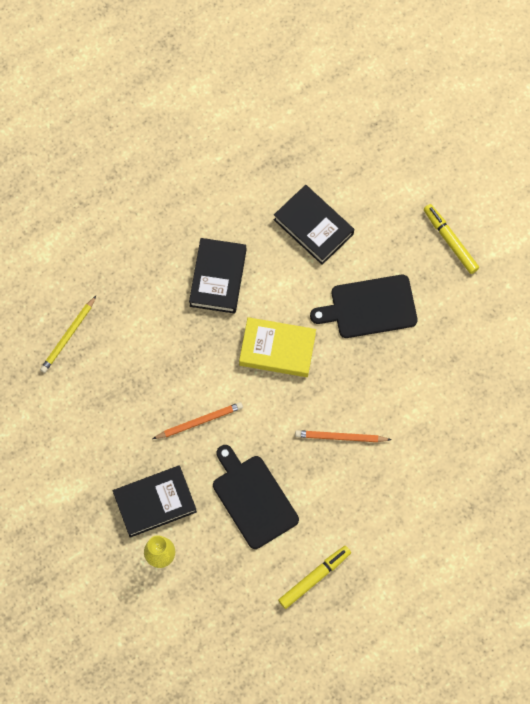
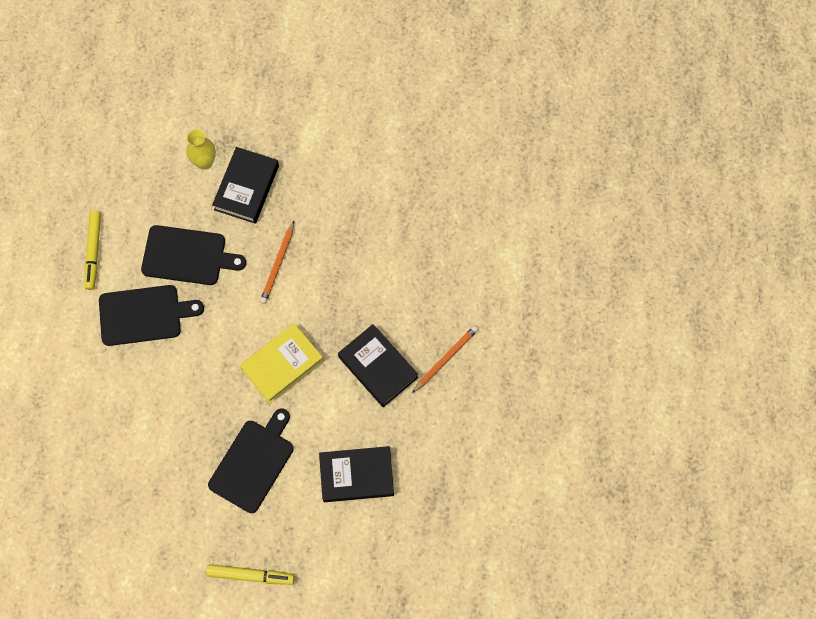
camera: 130 degrees right, 0 degrees up
(68, 336) = (426, 224): yellow pencil -> none
(330, 489) = (144, 315): none -> black cutting board
(340, 437) = (174, 354): orange pencil -> orange pencil (445, 359)

